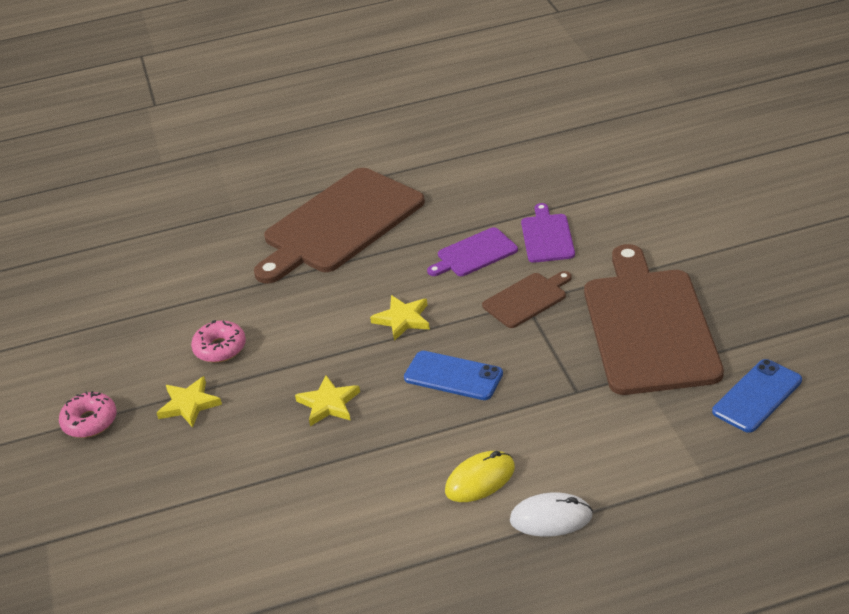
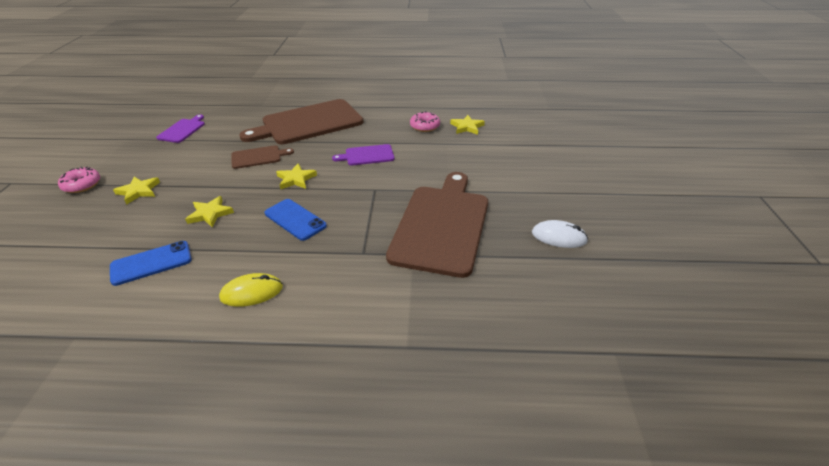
camera: 15 degrees right, 0 degrees up
(220, 348) = (186, 167): pink donut -> pink donut (425, 126)
(526, 299) = (377, 188): brown cutting board -> brown cutting board (258, 157)
(547, 236) = (417, 157): purple cutting board -> purple cutting board (182, 130)
(551, 518) = (273, 338): white mouse -> white mouse (559, 237)
(584, 166) = (467, 127): none -> yellow star
(757, 396) = (486, 296): blue phone -> blue phone (151, 263)

